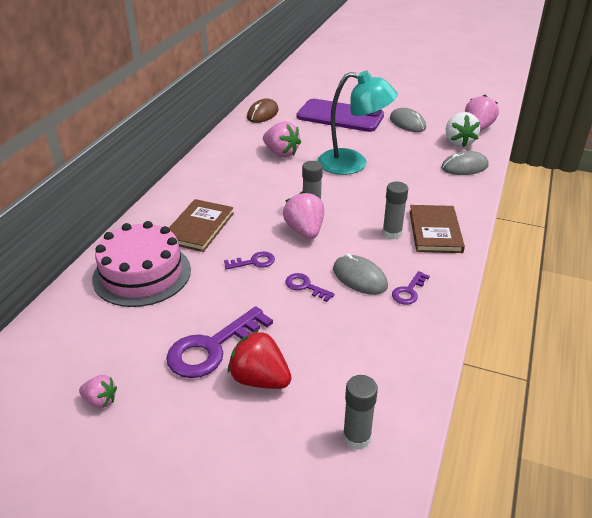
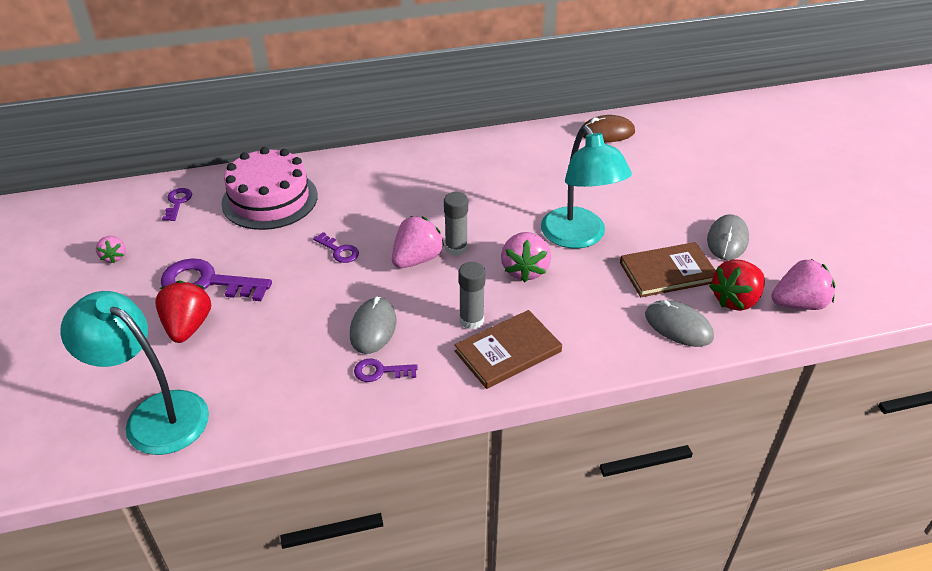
camera: 55 degrees right, 5 degrees up
(199, 227) = (361, 195): brown book -> brown book (667, 272)
(281, 153) = (542, 181): pink strawberry -> pink strawberry (524, 270)
(305, 286) = (330, 298): purple key -> purple key (177, 202)
(340, 116) = (673, 184): purple phone -> none
(356, 437) = (154, 414): grey glue stick -> turquoise lamp
(458, 142) = (735, 300): white strawberry -> red strawberry

